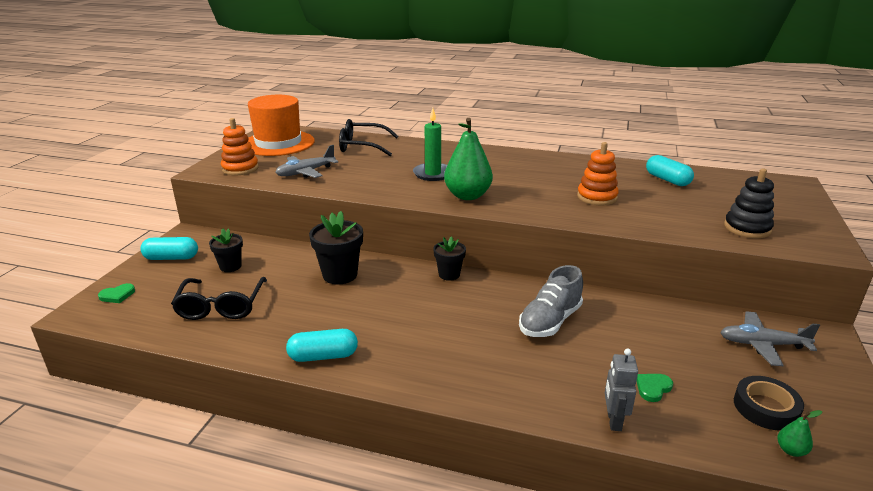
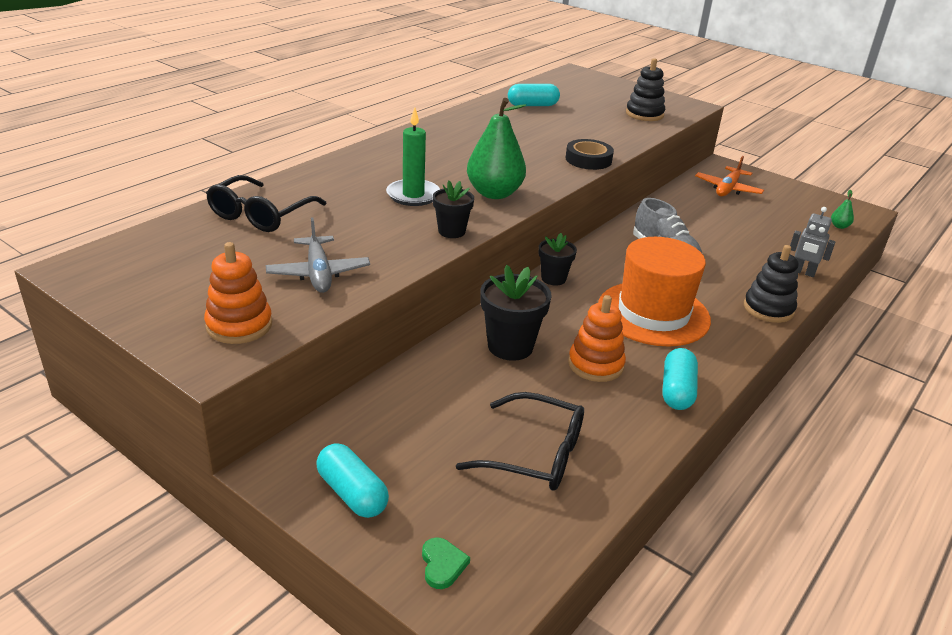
camera: 70 degrees left, 5 degrees up
(171, 258) = (352, 493): turquoise capsule -> turquoise capsule turned 60 degrees counterclockwise
(230, 266) = (426, 433): black flower pot -> black flower pot (451, 231)
(278, 143) = (157, 275): orange hat -> orange hat (653, 313)
(503, 398) = (768, 309): none -> black stacking toy
(597, 197) = (547, 141): orange stacking toy -> orange stacking toy (595, 365)
(653, 388) = (768, 245): green heart -> none
(762, 344) = (727, 189): grey plane -> orange plane
(765, 408) = (797, 216): black tape -> black tape (588, 159)

